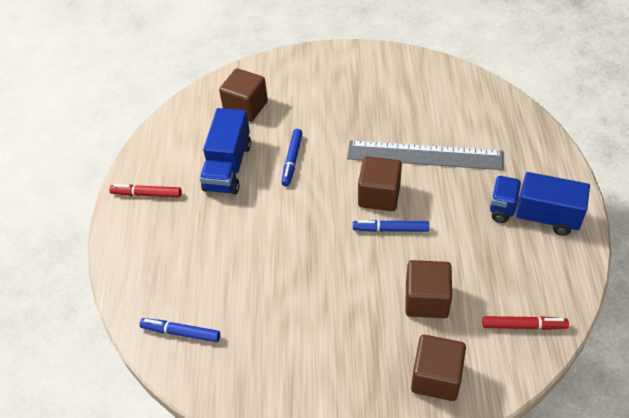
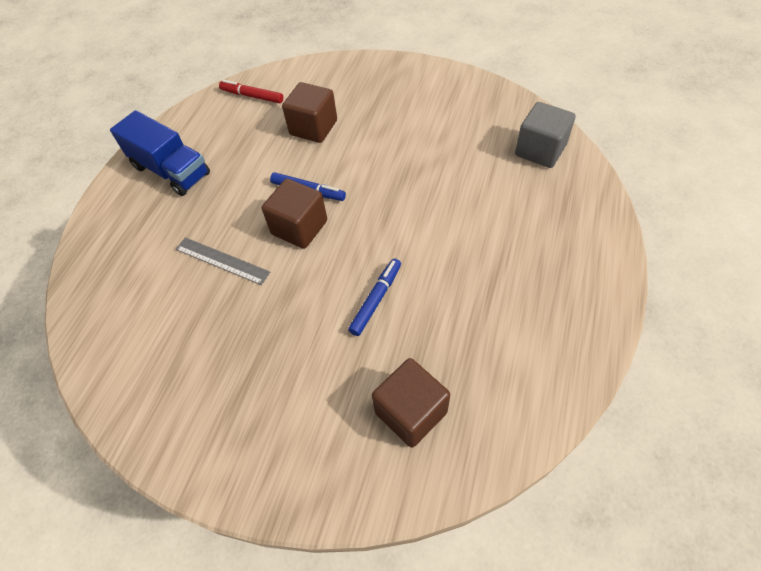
camera: 160 degrees left, 5 degrees up
(147, 194) = (573, 304): red marker -> none
(181, 332) = (540, 150): blue marker -> grey cube
(228, 167) = (460, 314): blue truck -> none
(424, 155) = (222, 260): grey ruler -> grey ruler, size x0.56
(436, 377) = (339, 81): brown cube -> none

